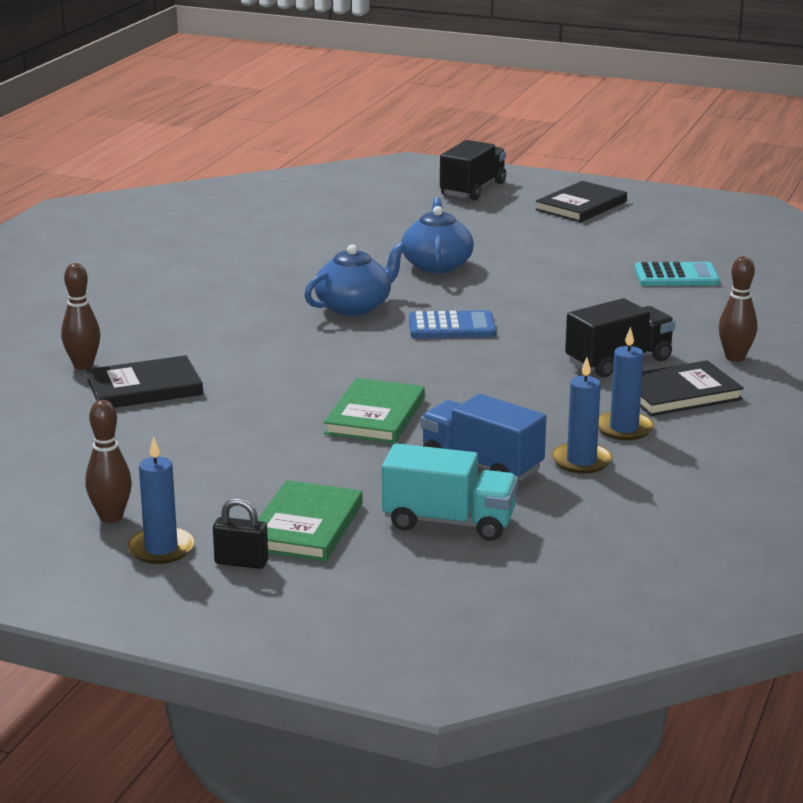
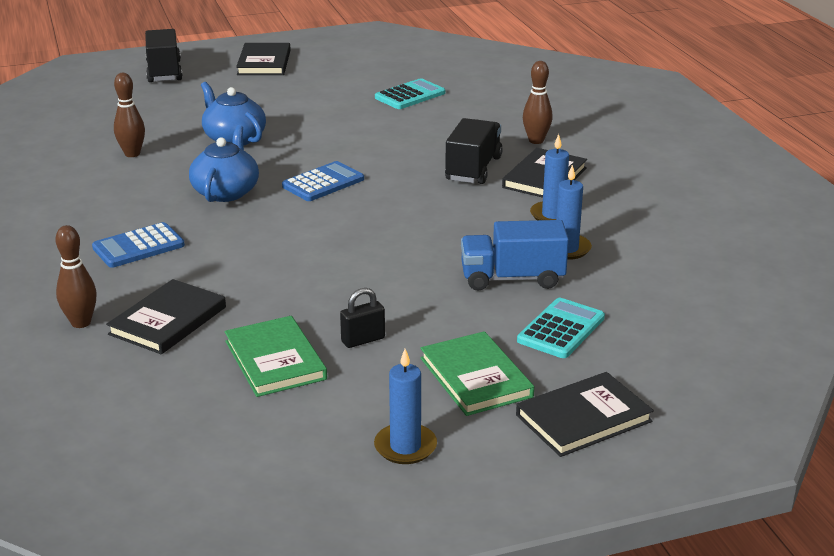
camera: 40 degrees left, 5 degrees up
(111, 517) = (324, 440): brown bowling pin -> brown bowling pin (132, 154)
(214, 325) = (138, 246): none -> blue calculator
(241, 562) = (479, 427): black padlock -> black padlock (363, 340)
(338, 595) = (583, 418): none -> black book
(375, 416) = (382, 271): green book -> green book (275, 360)
(449, 522) = (561, 329): turquoise truck -> turquoise calculator

